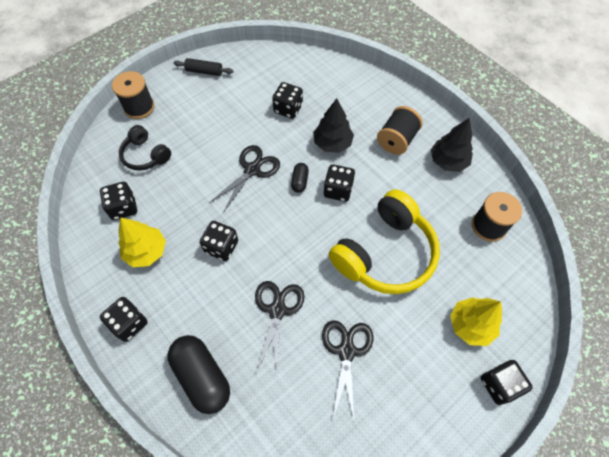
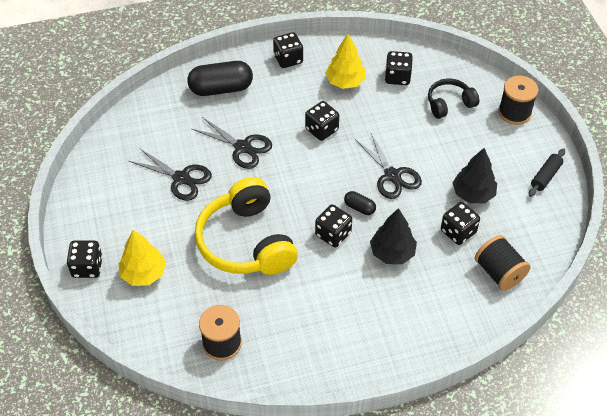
camera: 115 degrees right, 10 degrees down
(396, 140) = (367, 313): black spool -> black spool (499, 272)
(448, 161) = (315, 348): black tree -> black tree (473, 194)

